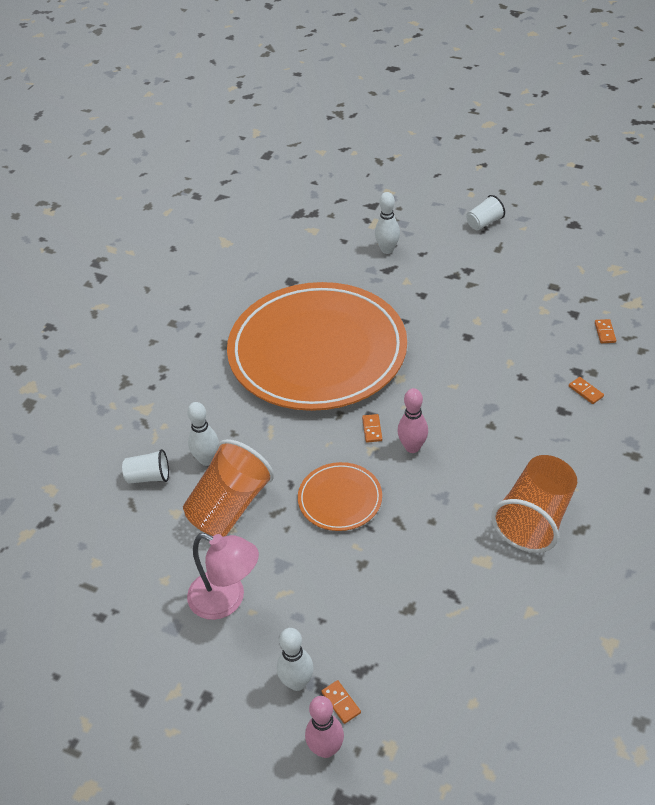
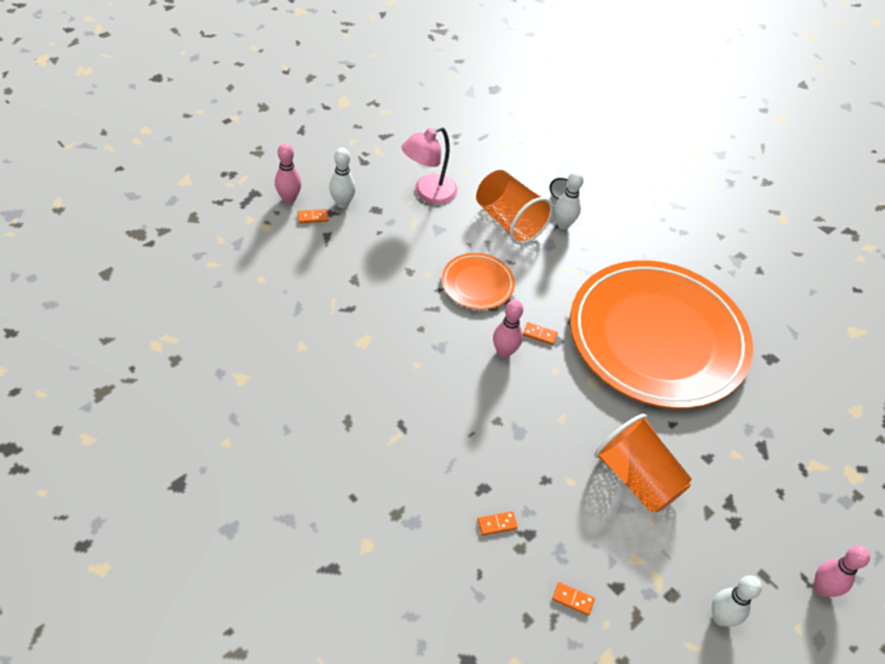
camera: 105 degrees right, 5 degrees up
(387, 250) = (798, 462): white bowling pin -> white bowling pin (720, 617)
(484, 223) = (822, 588): white cup -> pink bowling pin
(535, 518) = (379, 396): orange cup -> orange cup (636, 478)

